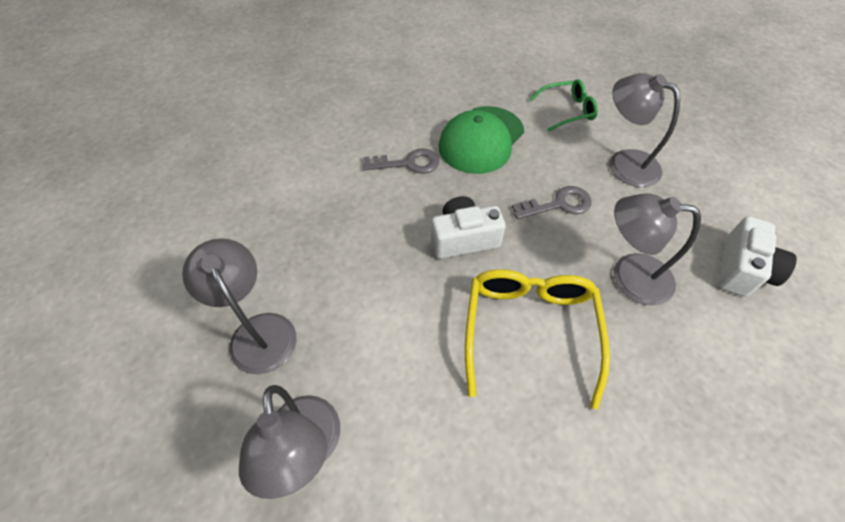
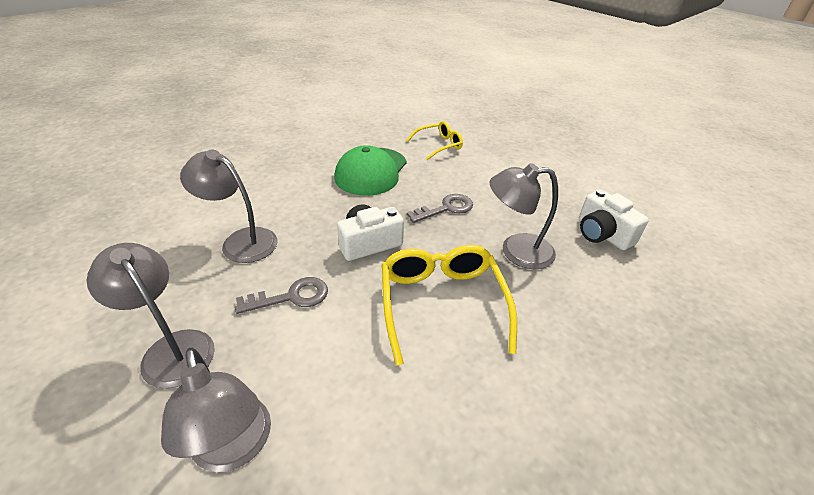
camera: 15 degrees left, 15 degrees down
(408, 163) = (309, 194): grey key -> grey key (291, 297)
(567, 110) = (439, 145): green glasses -> yellow glasses
(624, 163) = (492, 174): grey lamp -> grey lamp (241, 241)
(742, 269) = (602, 234): white camera -> white camera turned 135 degrees clockwise

